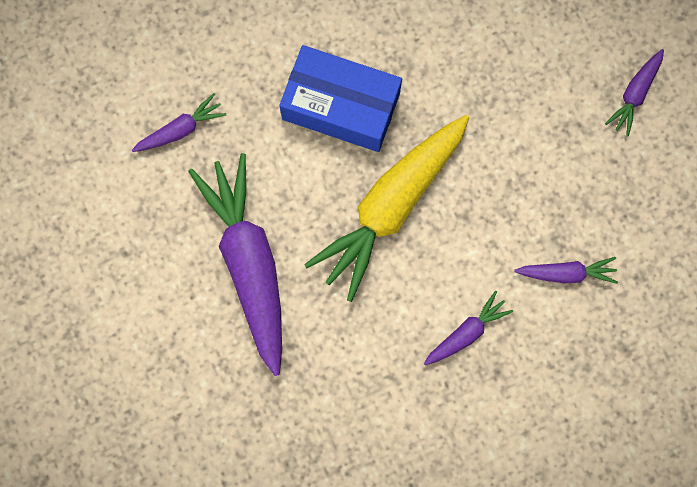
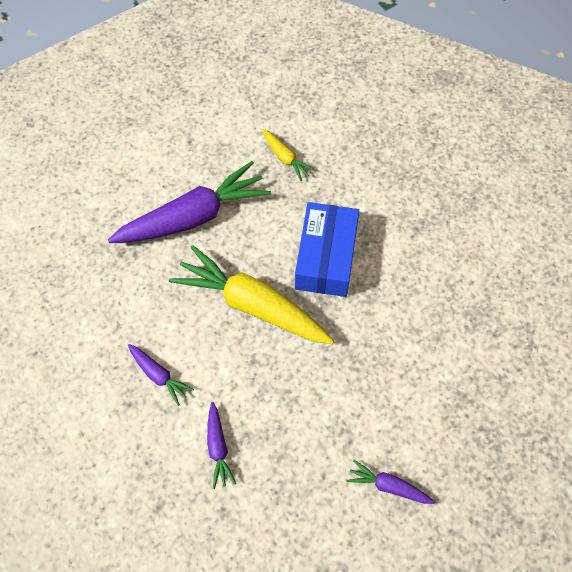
camera: 80 degrees right, 15 degrees down
(181, 130) = (285, 158): purple carrot -> yellow carrot

